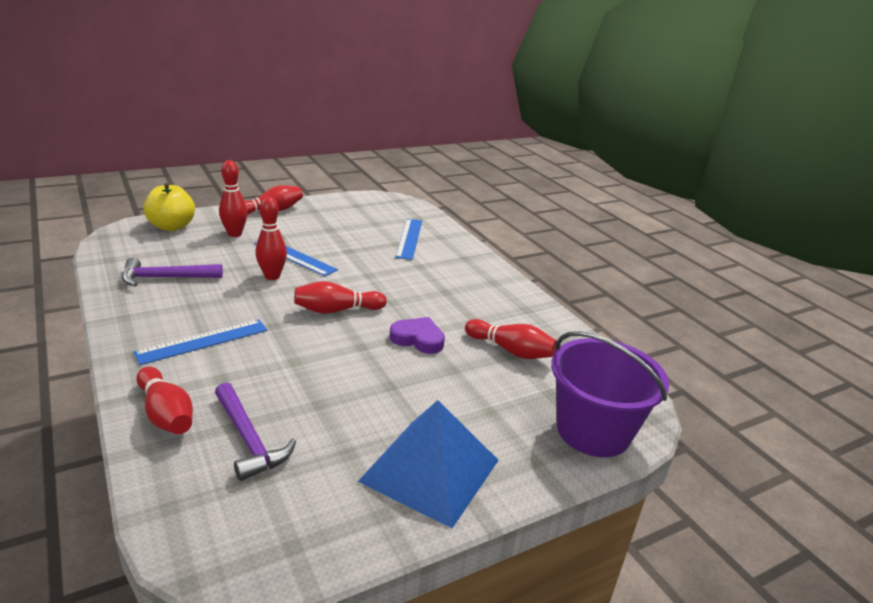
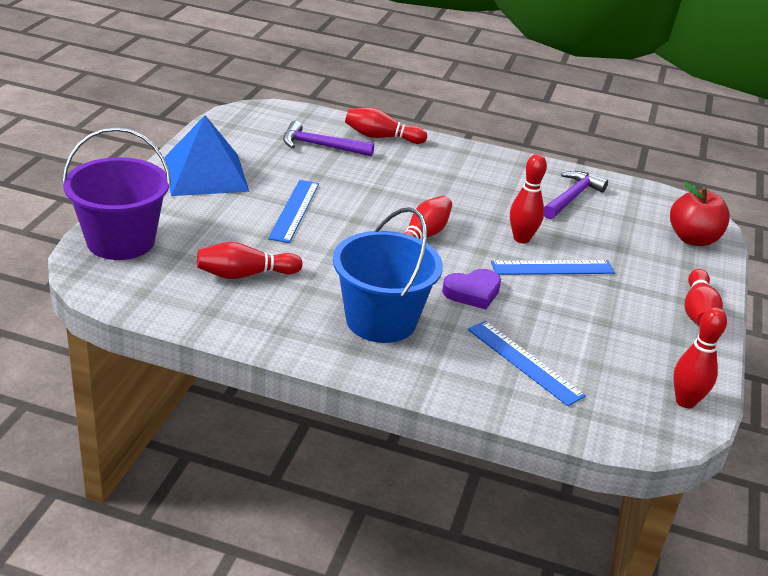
camera: 135 degrees right, 5 degrees up
(172, 226) = (693, 239): yellow apple -> red apple
(203, 341) = (448, 173): blue ruler -> blue ruler (294, 210)
(234, 234) = (643, 262): red bowling pin -> red bowling pin (685, 401)
(418, 339) = (327, 246): purple heart -> purple heart (472, 292)
(455, 285) = (381, 320): none -> blue bucket

